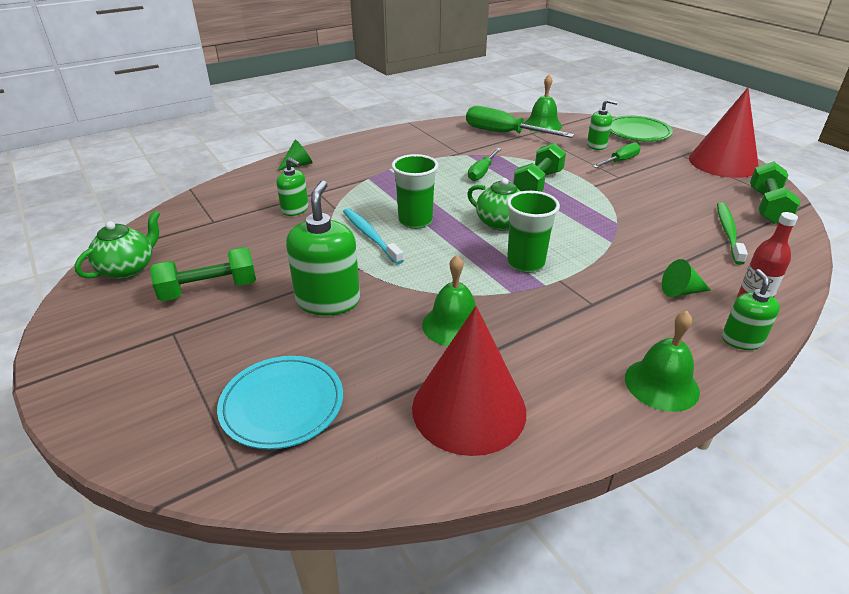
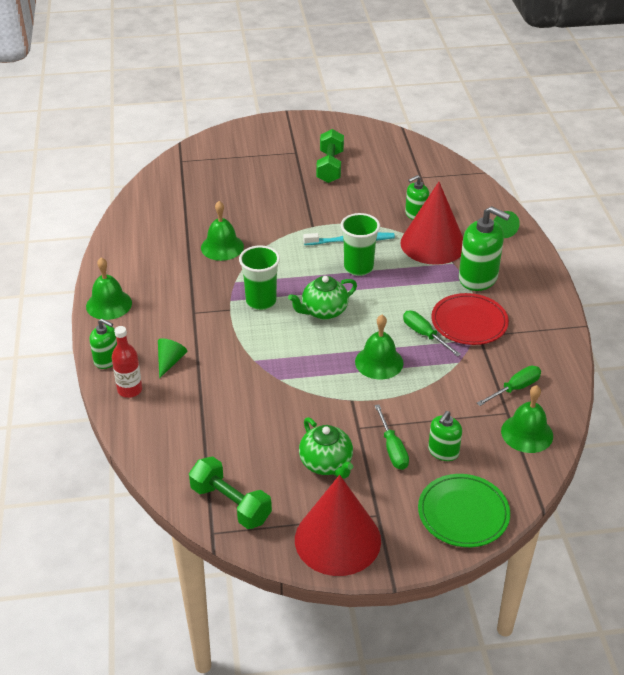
camera: 115 degrees right, 5 degrees up
(128, 269) = (376, 142): green teapot -> green teapot (326, 464)
(282, 405) = (209, 177): turquoise plate -> none
(328, 300) = (284, 207): green soap dispenser -> green soap dispenser (478, 278)
(447, 158) = (469, 322): none -> red plate
(469, 409) = (155, 231): red cone -> red cone (433, 244)
(504, 133) = (515, 388): green screwdriver -> green screwdriver, size x0.58
(538, 184) = (379, 362): green dumbbell -> green bell
(728, 232) = (214, 441): green toothbrush -> none

